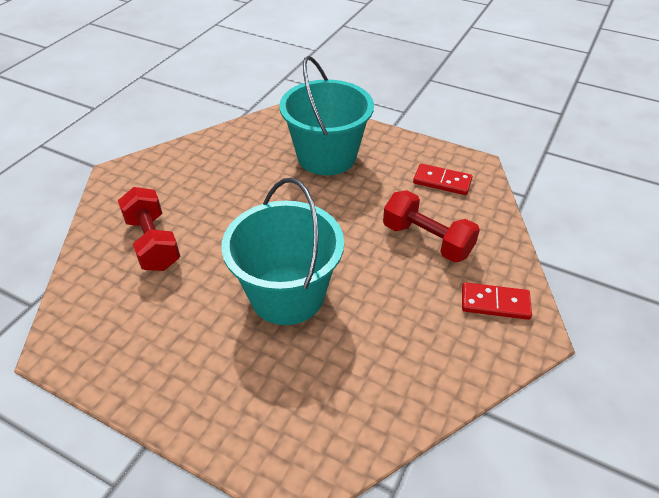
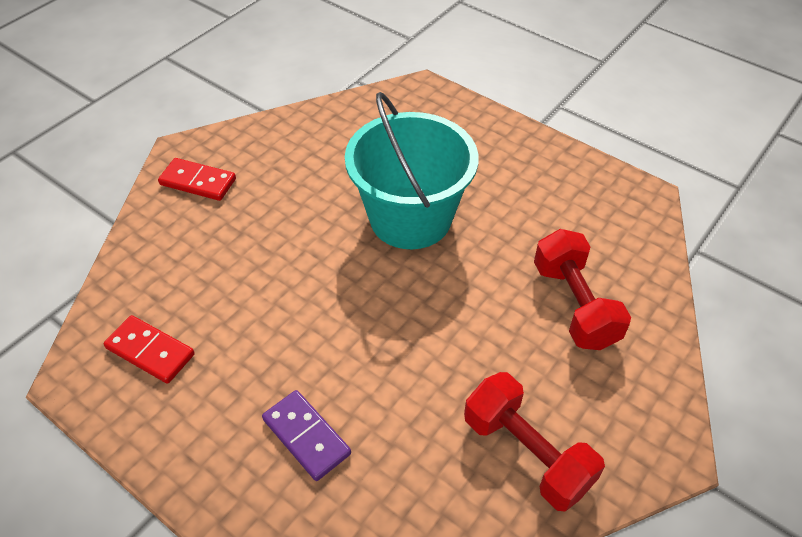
camera: 170 degrees left, 5 degrees up
(327, 156) = (306, 436): turquoise bucket -> purple domino
(427, 240) = (226, 260): red dumbbell -> red dumbbell (526, 453)

